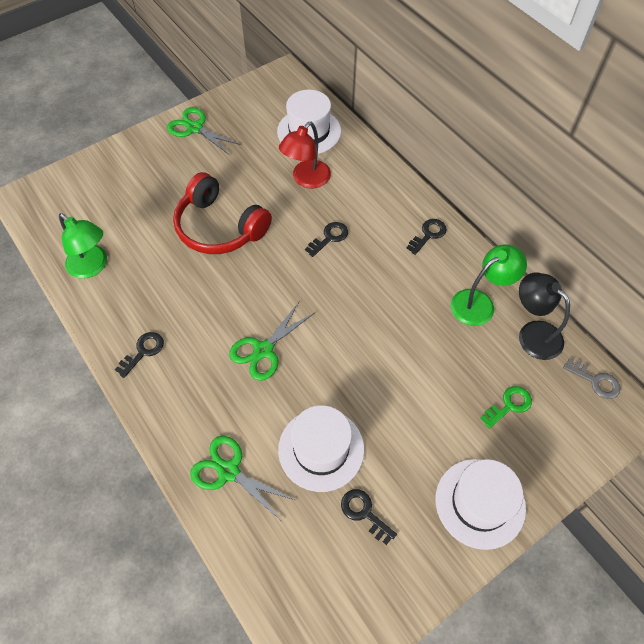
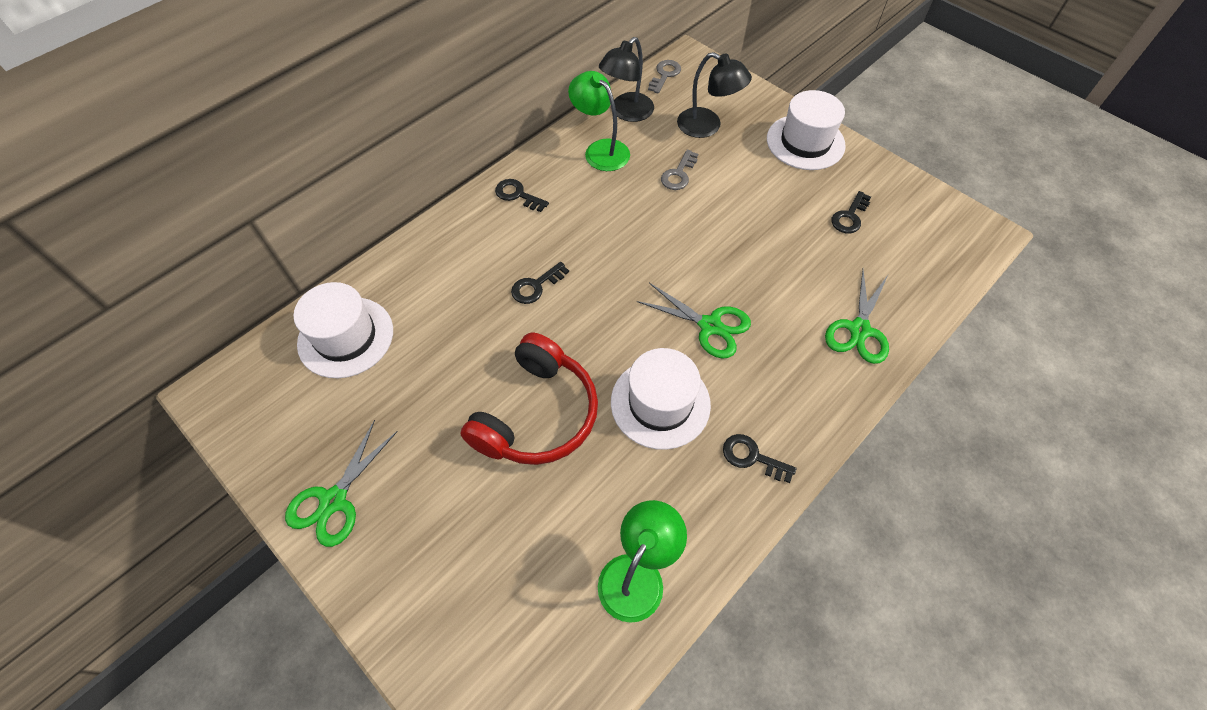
camera: 100 degrees left, 0 degrees up
(306, 179) = (440, 325): red lamp -> none
(321, 449) = (803, 256): white hat -> white hat (660, 403)
(329, 237) = (536, 286): black key -> black key turned 75 degrees counterclockwise
(441, 363) = (678, 174): none -> grey key
(509, 405) = (707, 127): green key -> black lamp

